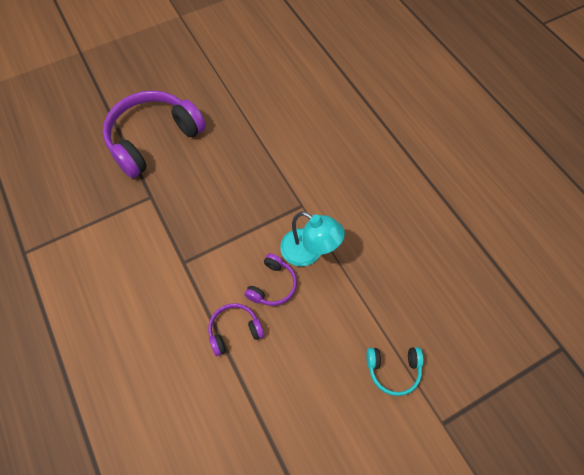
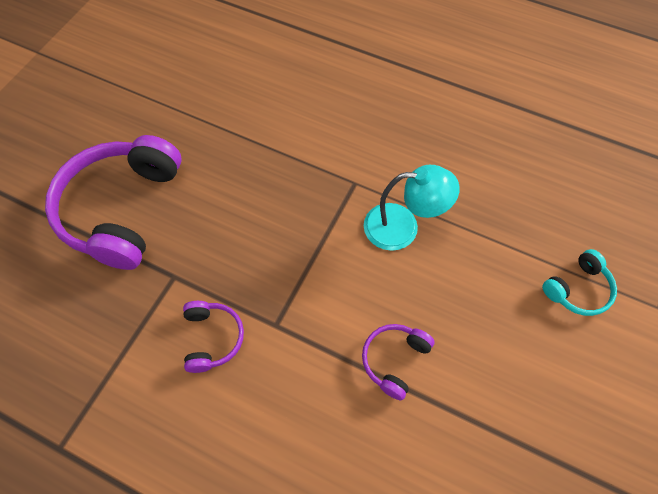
camera: 35 degrees left, 0 degrees up
(272, 285) = (394, 285): purple headphones -> purple headphones (212, 338)

